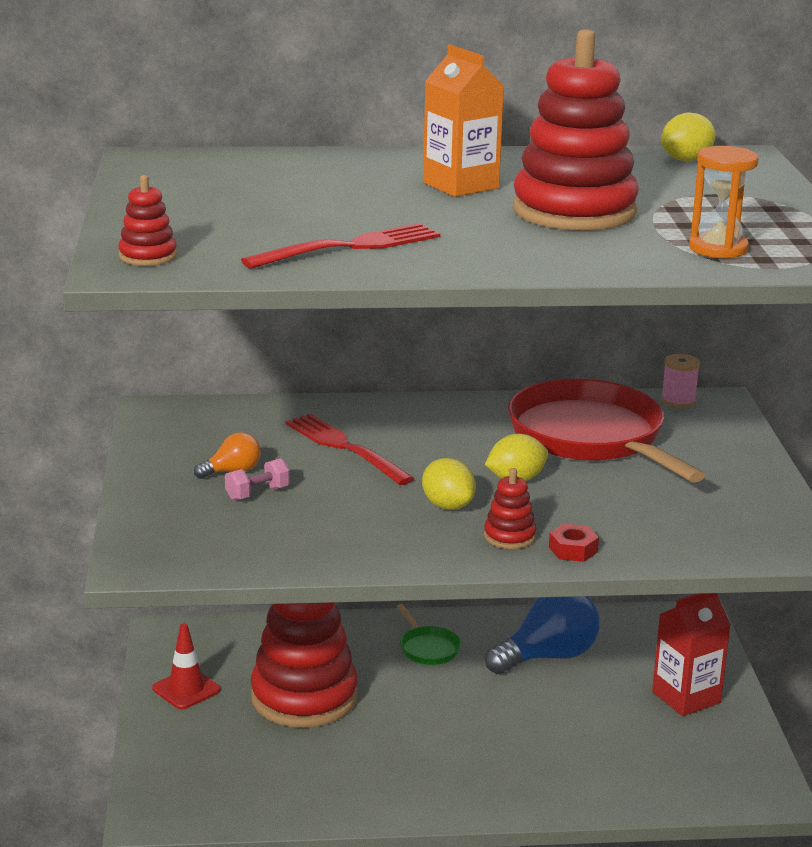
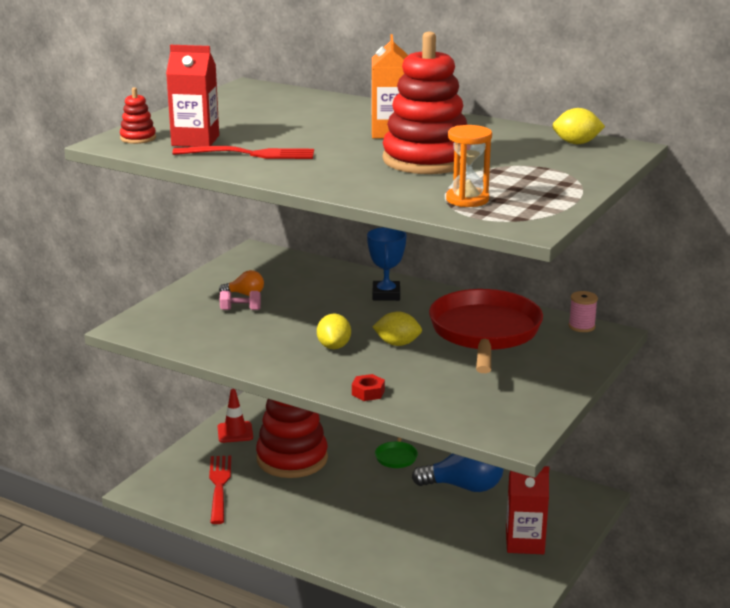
camera: 35 degrees right, 0 degrees up
(236, 244) = (195, 140): none -> red carton
(345, 447) = (326, 298): red fork -> red fork (219, 486)
(411, 423) = (386, 295): none -> blue trophy
(509, 536) = (342, 374): red stacking toy -> none

